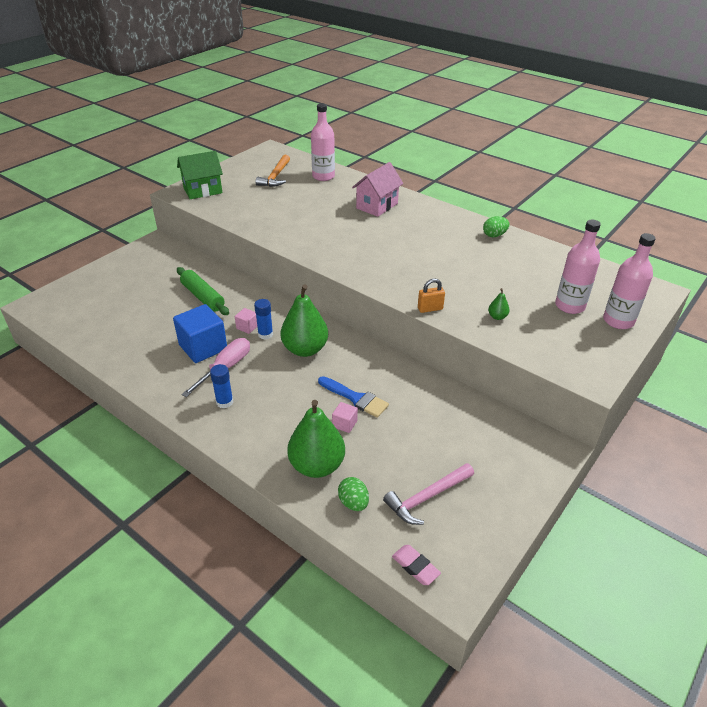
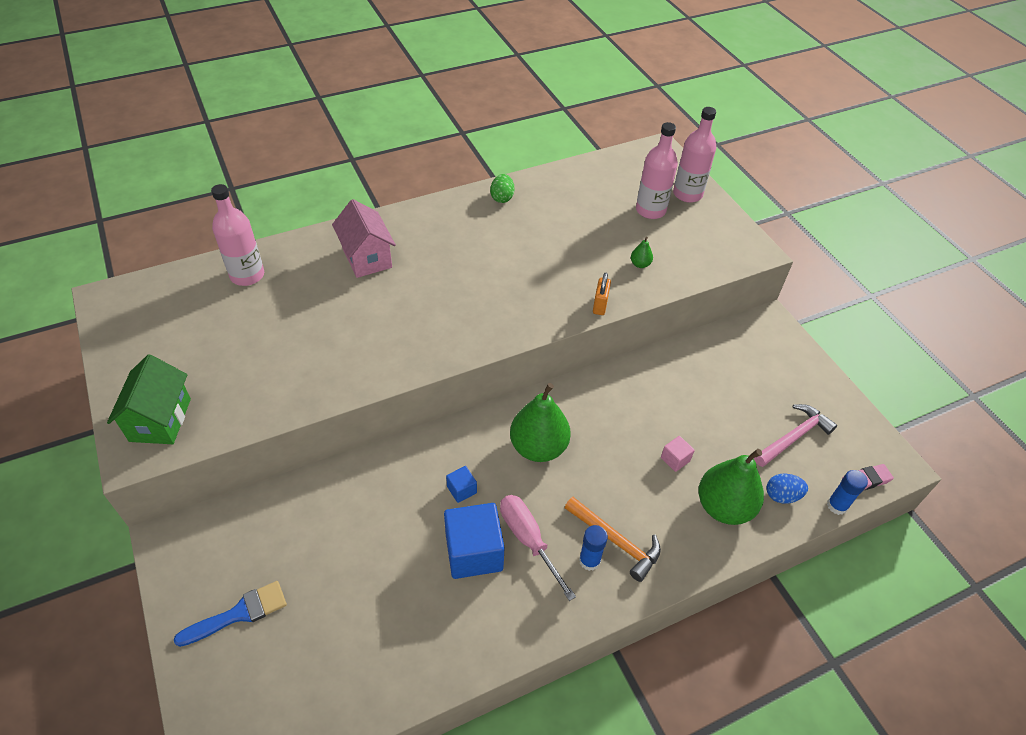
camera: 65 degrees left, 10 degrees up
(203, 297) = (363, 519): green rolling pin -> none
(247, 327) = (461, 490): pink cube -> blue cube
(265, 334) = (488, 476): blue glue stick -> blue glue stick (837, 505)
(275, 176) = (199, 323): orange hammer -> orange hammer (615, 541)
(353, 503) = (782, 495): green egg -> blue egg
(356, 398) = (642, 434): blue brush -> blue brush (239, 613)
(427, 497) = (794, 437): pink hammer -> pink hammer turned 120 degrees counterclockwise

